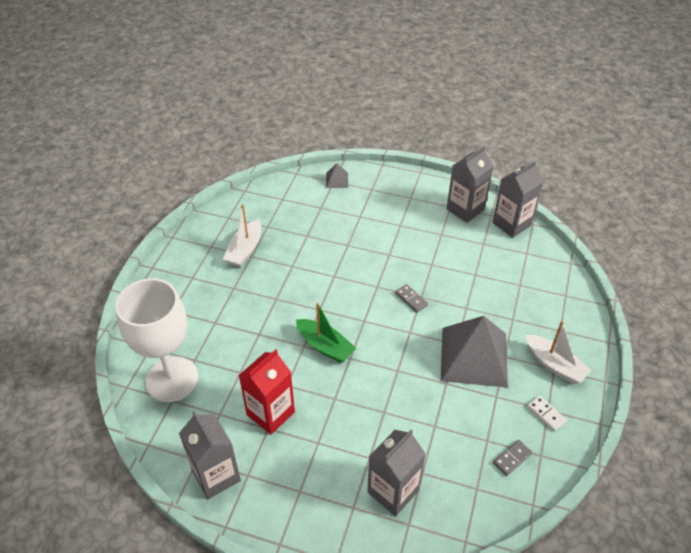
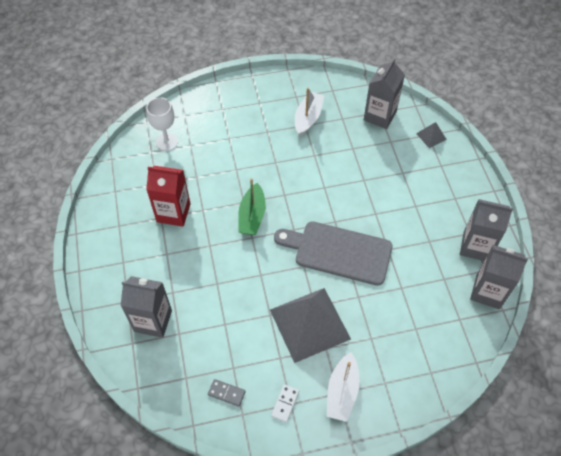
camera: 60 degrees right, 10 degrees up
(172, 379) = (167, 142): white goblet -> white goblet, size x0.55
(216, 475) = (109, 208): grey carton -> grey carton (380, 116)
(245, 250) = (308, 118): white boat -> white boat turned 120 degrees clockwise
(411, 299) = (338, 252): grey domino -> grey cutting board

